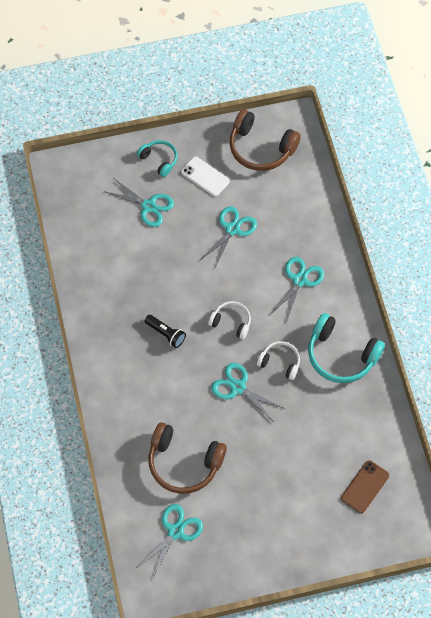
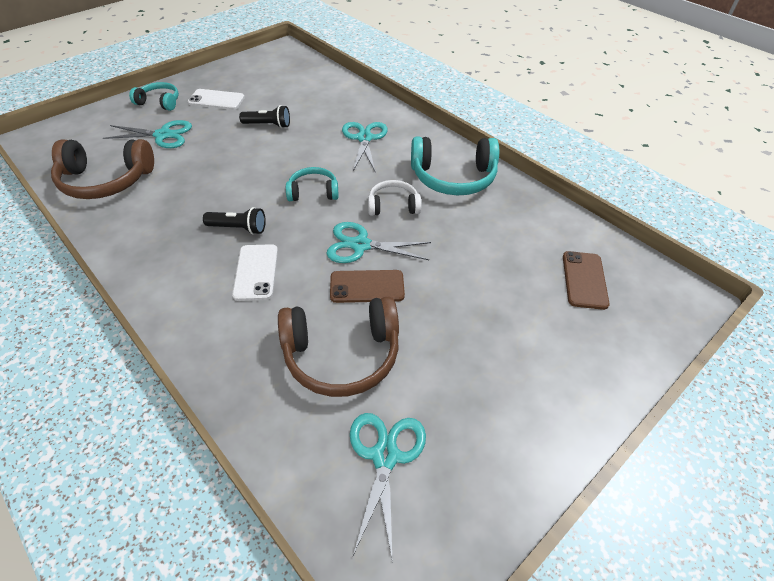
camera: 30 degrees left, 15 degrees down
(162, 378) = (256, 272): none -> white phone
(223, 423) = (367, 287): none -> brown phone
(231, 322) = (313, 192): white headphones -> turquoise headphones
(232, 229) = (268, 125): turquoise scissors -> black flashlight
(260, 148) = (262, 70): brown headphones -> brown headphones (106, 181)

